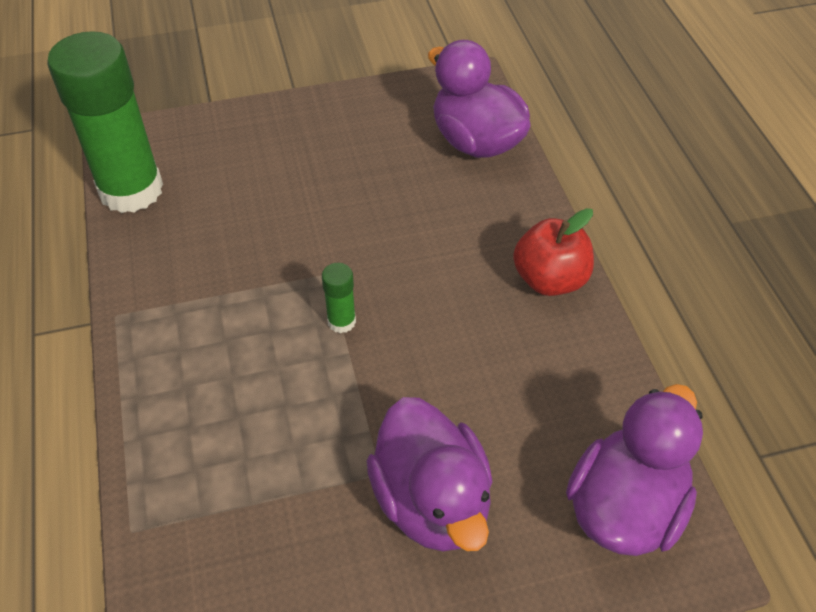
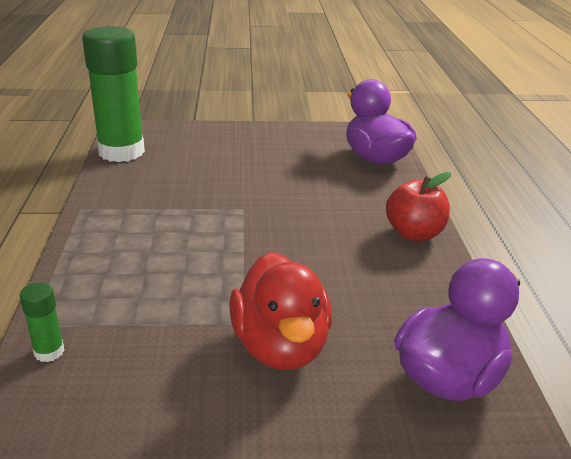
camera: 10 degrees right, 20 degrees down
(341, 321) = (244, 234): green glue stick -> green glue stick (49, 352)
(432, 501) = (280, 346): purple duck -> red duck

